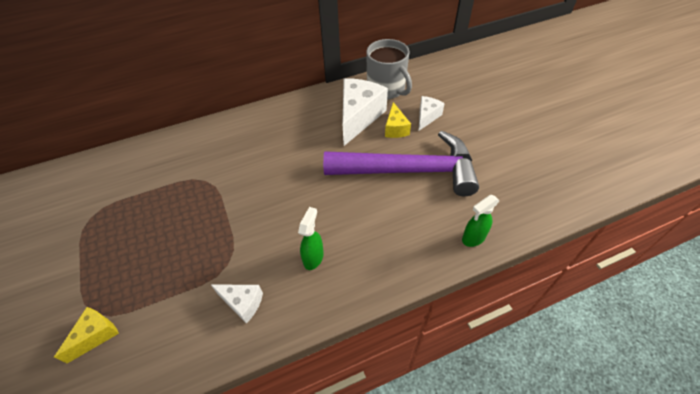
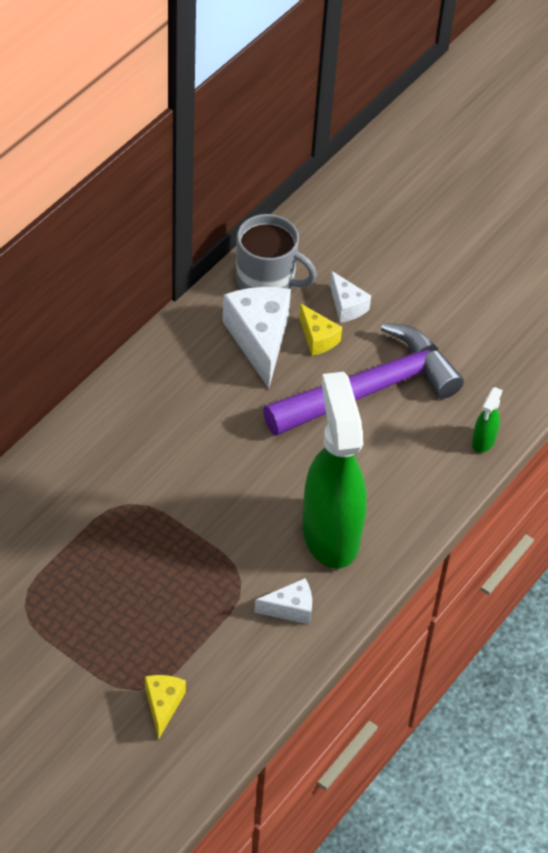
camera: 35 degrees left, 0 degrees up
(313, 258) = (330, 533): green spray bottle -> green spray bottle, size x2.47
(427, 117) = (347, 306): white cheese -> white cheese turned 150 degrees clockwise

